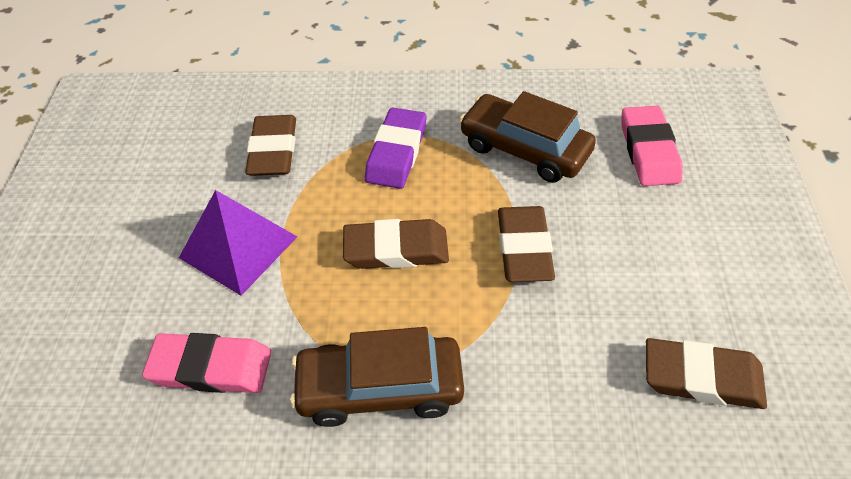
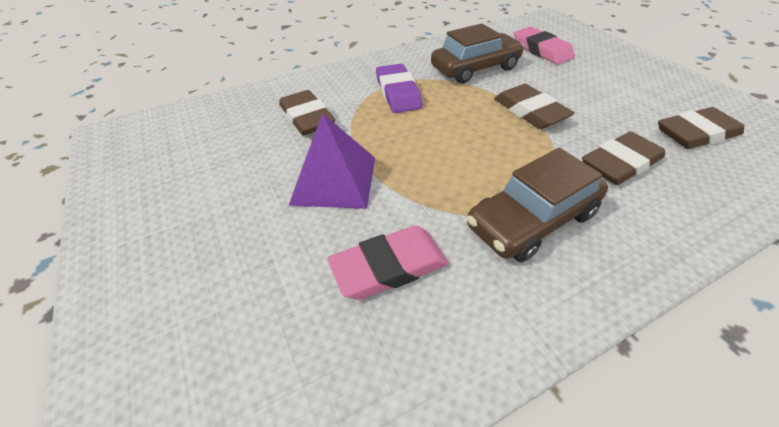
camera: 30 degrees left, 5 degrees down
(396, 249) = (453, 139): brown eraser -> brown eraser (620, 163)
(524, 149) = (475, 68): brown car -> brown car turned 150 degrees clockwise

